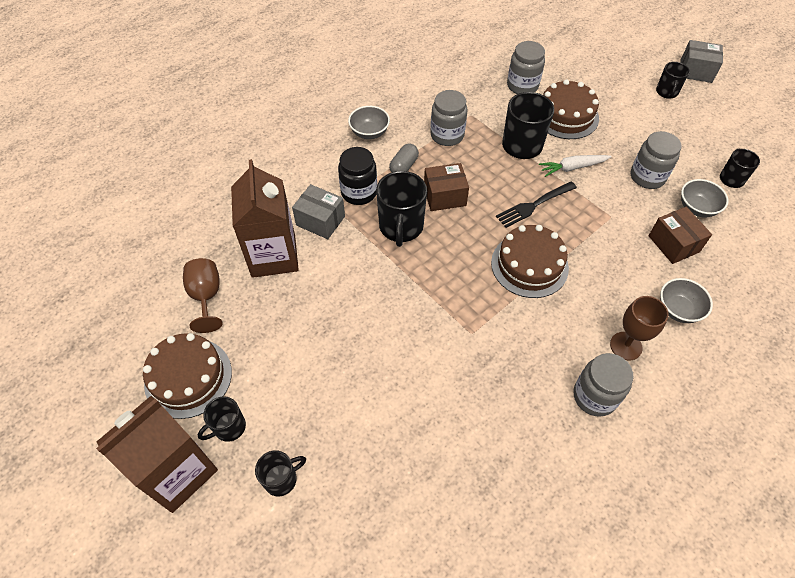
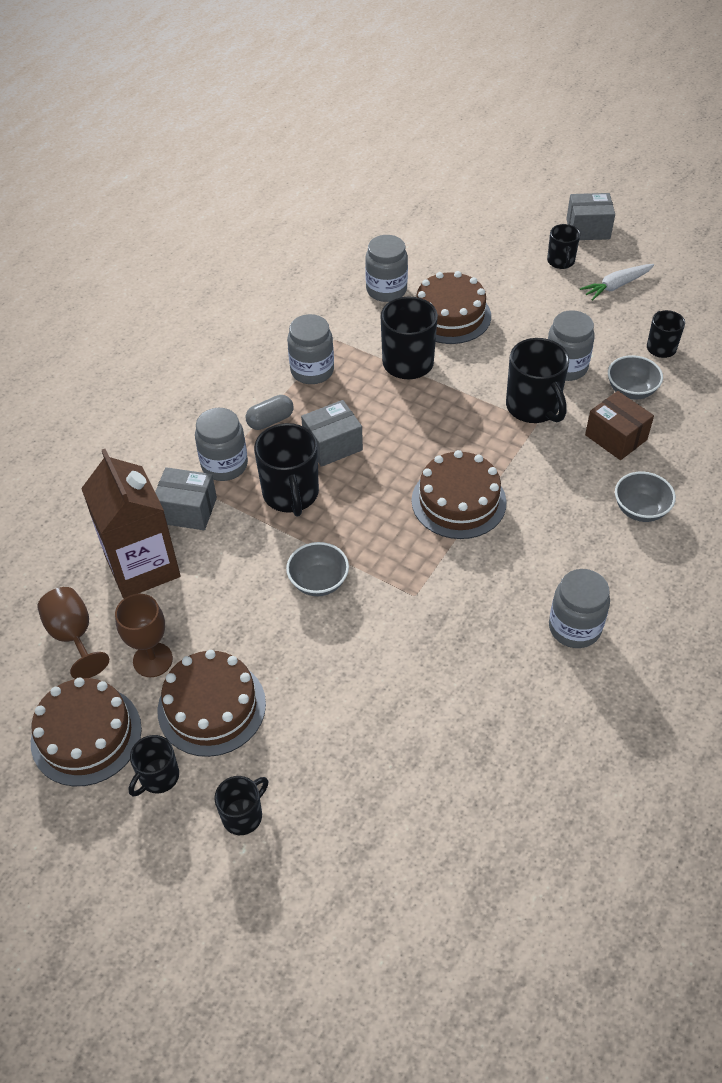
camera: 15 degrees left, 5 degrees down
(178, 472) = (114, 843): brown carton -> none
(287, 381) = (211, 707): none -> brown cake
(359, 192) = (224, 465): black jar -> grey jar
(369, 133) = (213, 389): grey bowl -> grey bowl (318, 582)
(404, 166) = (270, 420): grey capsule -> grey capsule turned 45 degrees clockwise
(444, 196) = (332, 445): brown box -> grey box
(534, 205) = (443, 430): black fork -> none
(572, 168) = (475, 376): white carrot -> white carrot (616, 286)
(611, 203) = (533, 407): none -> black mug
(626, 346) = (593, 564): brown goblet -> brown goblet (152, 660)

